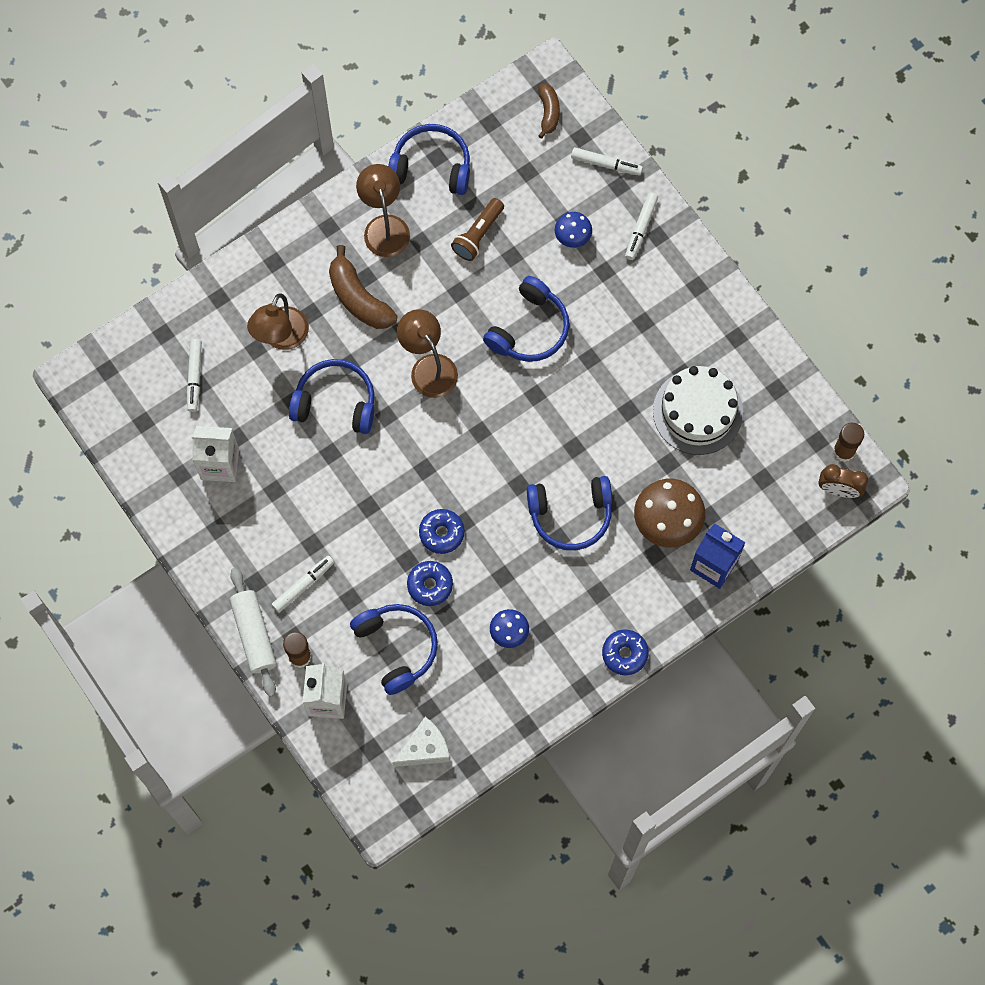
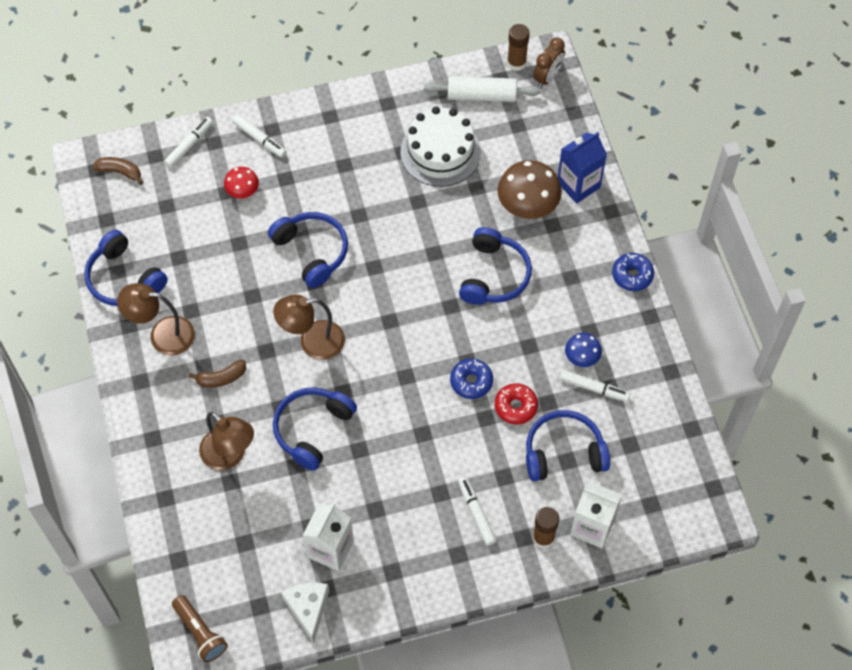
camera: 70 degrees left, 10 degrees down
(194, 377) = (234, 545): white marker -> white marker (594, 388)
(254, 634) = (508, 571): white rolling pin -> white rolling pin (481, 95)
(359, 298) = (221, 378): brown banana -> brown banana, size x0.60
(424, 748) = (664, 459): white cheese -> white cheese (308, 609)
(430, 585) = (515, 406): blue donut -> red donut
(431, 166) = (124, 278): blue headphones -> blue headphones turned 75 degrees counterclockwise
(478, 235) = (206, 263): brown flashlight -> brown flashlight (200, 633)
(572, 236) = (242, 191): blue mushroom -> red mushroom

